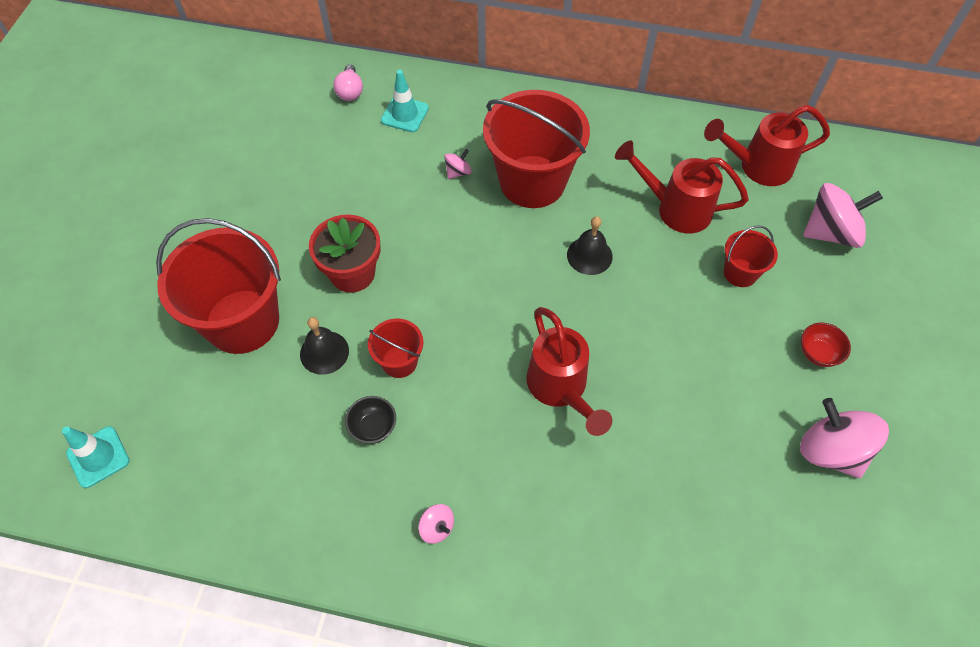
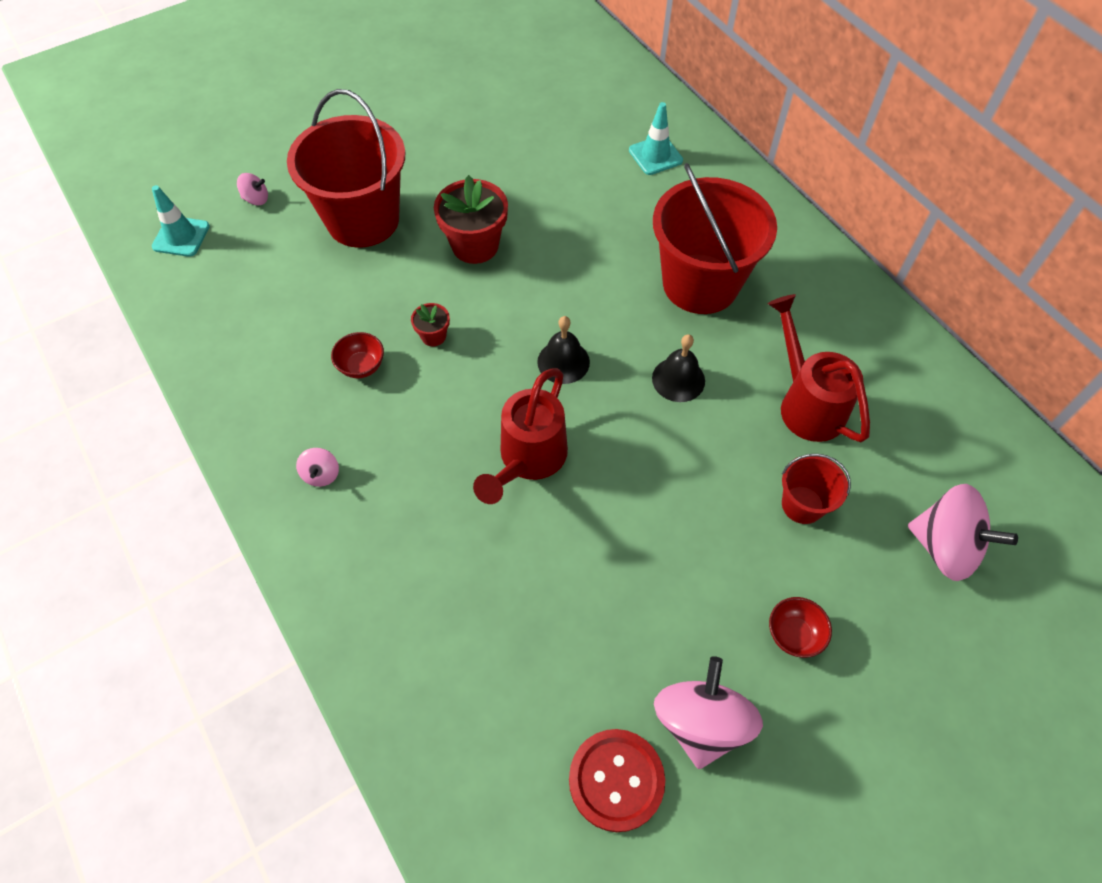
camera: 45 degrees right, 0 degrees up
(324, 352) = (390, 286): black bell -> black bell (563, 362)
(350, 91) = (632, 108): pink light bulb -> none
(373, 427) = (361, 366): black bowl -> red bowl
(399, 361) = (433, 336): red bucket -> red flower pot
(458, 172) = (646, 231): pink spinning top -> pink spinning top (256, 199)
(757, 167) = (938, 430): red watering can -> none
(829, 530) = (616, 780): none -> red button

